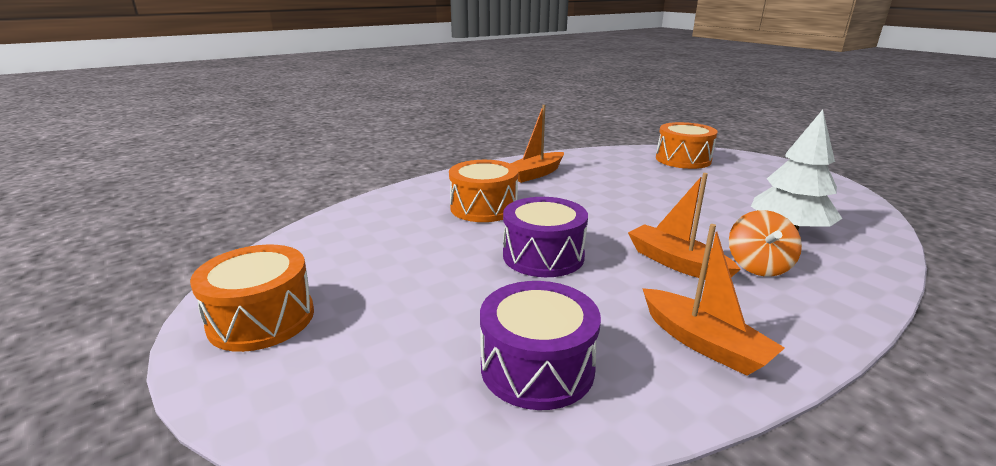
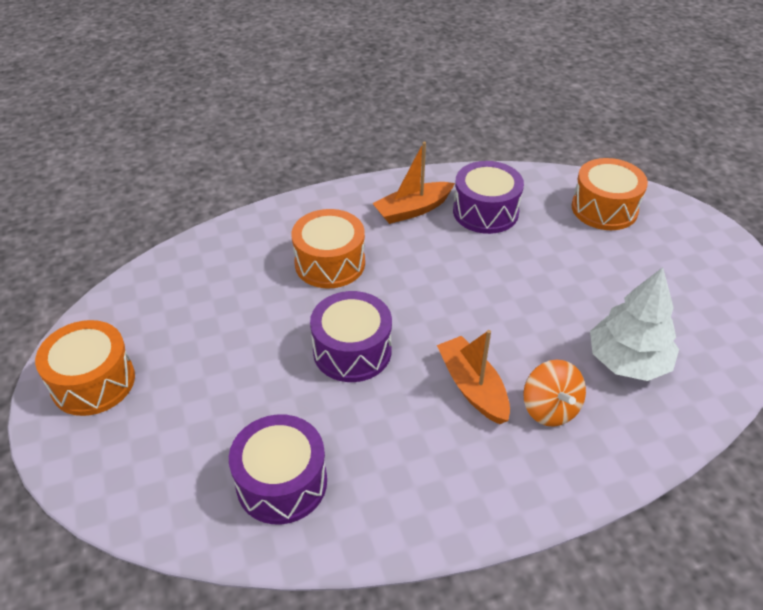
camera: 15 degrees right, 20 degrees up
(595, 169) = (485, 212): none -> purple drum
(703, 343) = (428, 489): orange boat -> none
(758, 266) = (550, 408): orange spinning top -> orange spinning top turned 45 degrees counterclockwise

